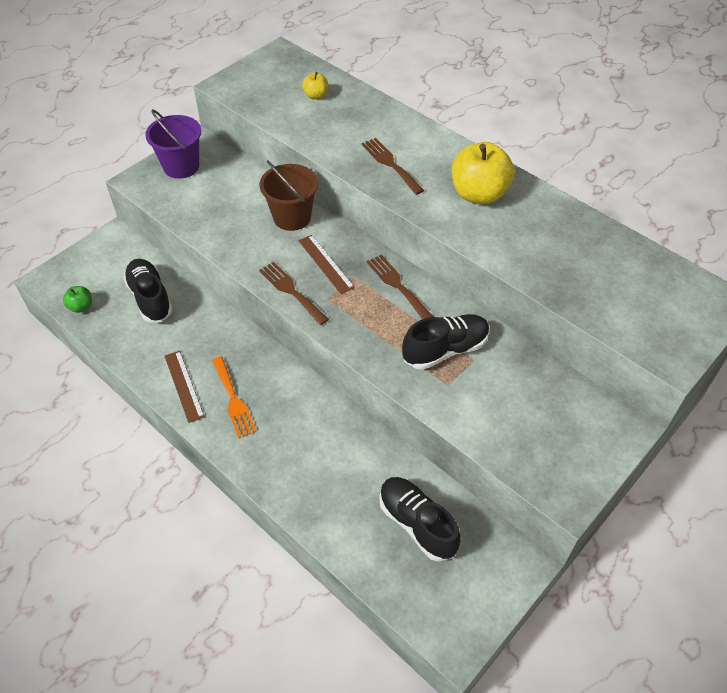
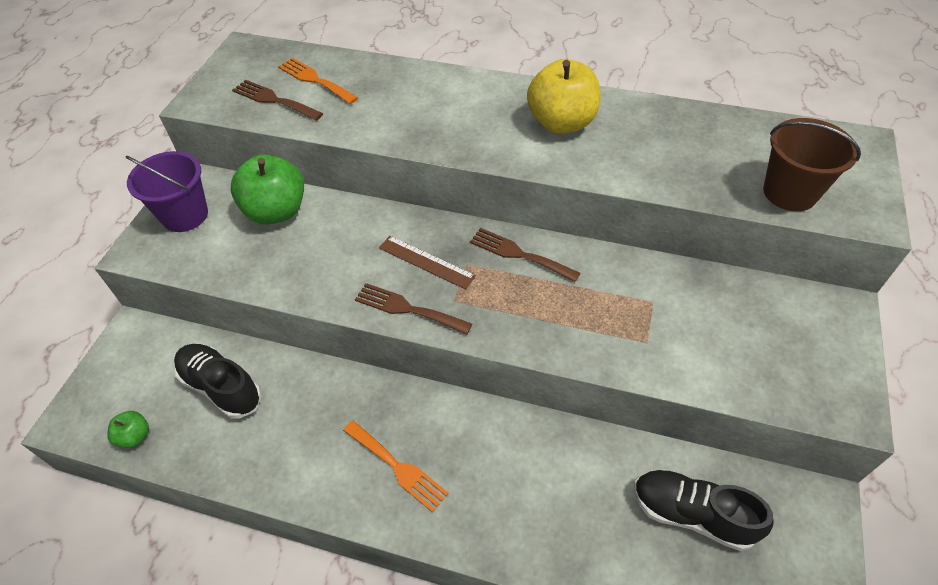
camera: 25 degrees left, 0 degrees up
(184, 385) = (327, 478): brown ruler -> none
(243, 187) = (276, 211): none -> green apple
(292, 217) = (354, 225): brown bucket -> brown bucket (789, 192)
(315, 96) = (315, 80): yellow apple -> orange fork
(390, 164) = (447, 124): brown fork -> brown fork (274, 100)
(445, 350) = (617, 304): black shoe -> none

